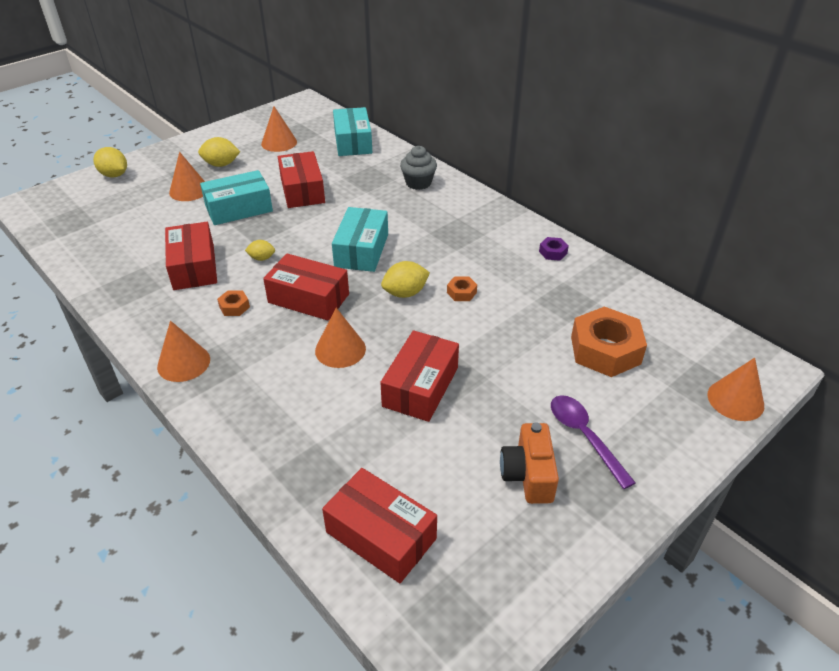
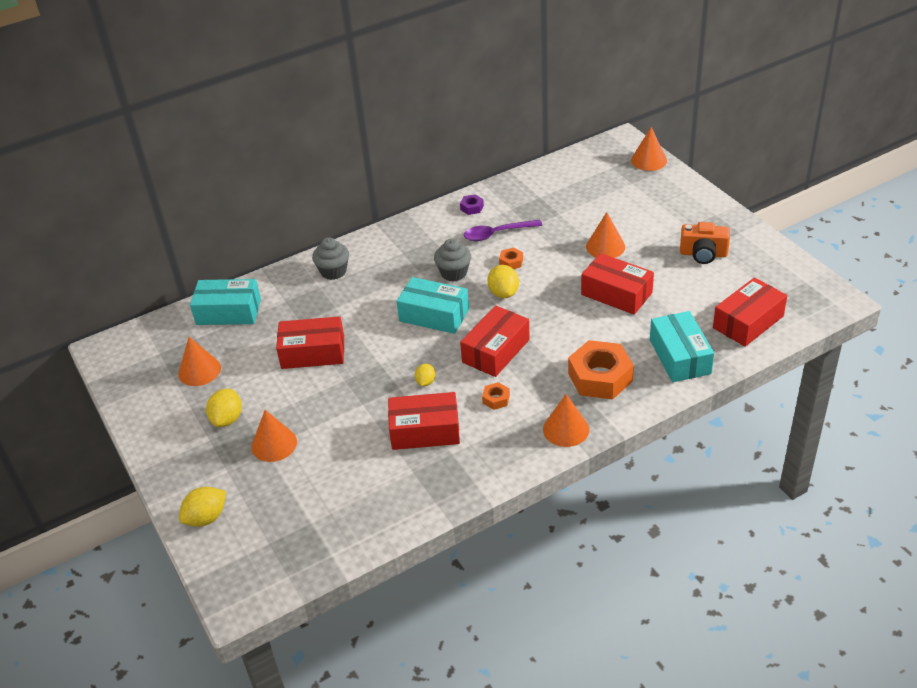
camera: 75 degrees left, 0 degrees up
(239, 209) = (329, 401): turquoise box -> turquoise box (680, 356)
(340, 349) = (567, 334): orange cone -> orange cone (605, 246)
(432, 254) = (454, 273): none -> grey cupcake
(584, 436) = (673, 226): purple spoon -> purple spoon (497, 234)
(605, 350) = (593, 202): orange nut -> orange nut (600, 377)

